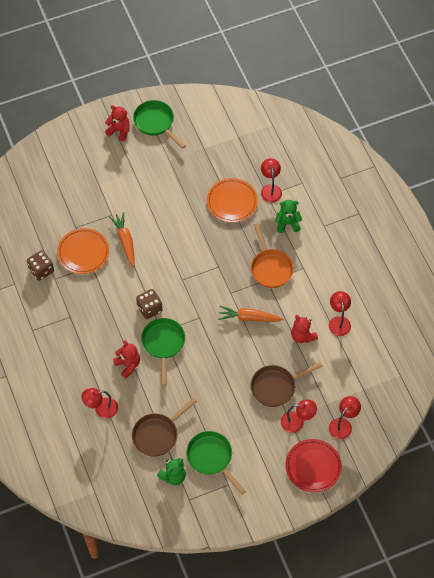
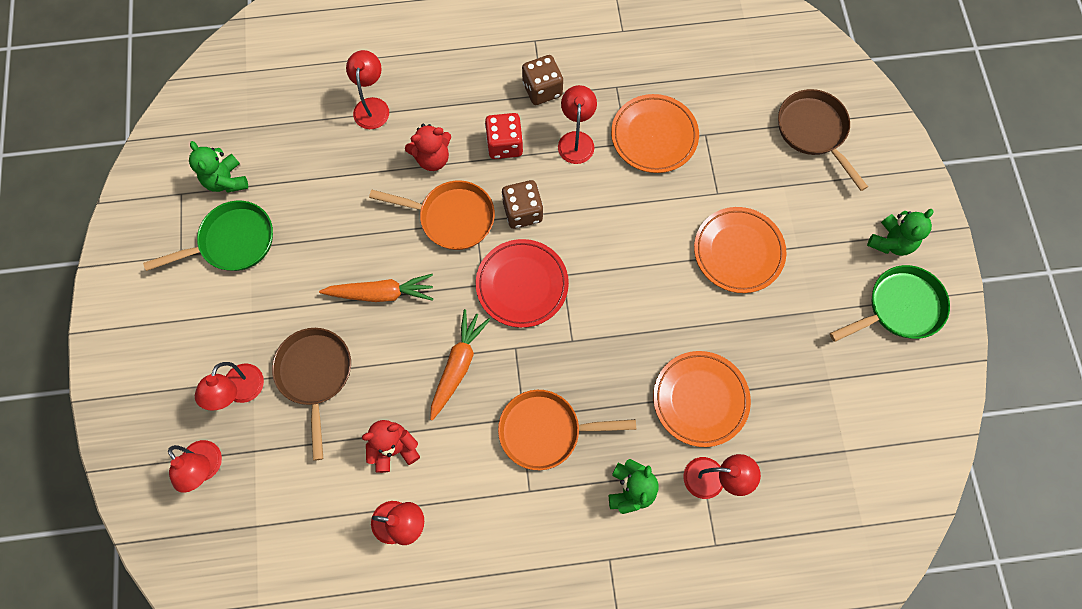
camera: 105 degrees right, 10 degrees up
(41, 270) = (636, 71): brown dice -> brown dice (542, 89)
(96, 292) = (576, 140): none -> red lamp
(109, 328) = (504, 145): none -> red dice
(119, 131) = (891, 242): red teddy bear -> green teddy bear
(125, 241) = (660, 203): orange carrot -> orange carrot (381, 293)
(144, 199) = (738, 252): none -> orange plate
(157, 435) = (301, 174): brown pan -> brown pan (813, 131)
(163, 344) = (452, 217): green pan -> orange pan
(313, 467) = (154, 394): red plate -> red plate (522, 285)

